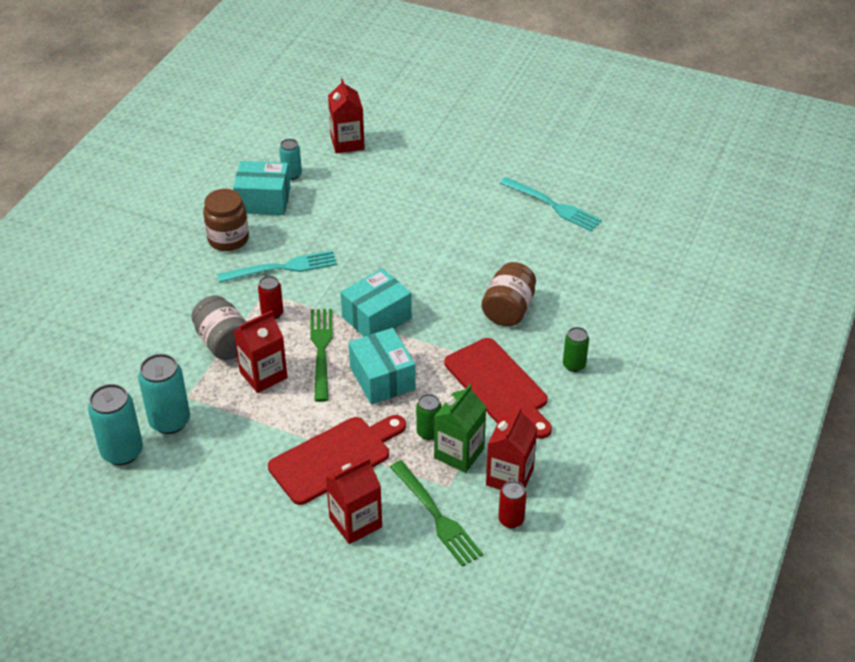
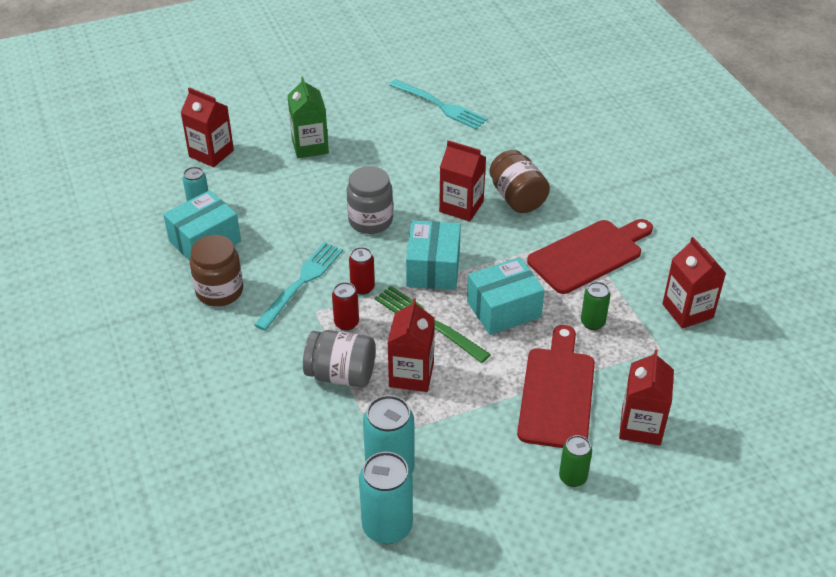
camera: 45 degrees left, 0 degrees up
(382, 378) = (503, 309): turquoise box -> turquoise box turned 45 degrees counterclockwise
(383, 256) = (370, 220): none -> grey jar
(437, 516) = (685, 376): green fork -> none
(459, 289) = (461, 206): none -> red carton
(459, 453) = (633, 321): green carton -> green carton (310, 146)
(499, 386) = (589, 255): red cutting board -> red cutting board turned 45 degrees counterclockwise
(511, 520) = (731, 339): red can -> red can (362, 287)
(553, 206) = (441, 106): turquoise fork -> turquoise fork turned 45 degrees clockwise
(574, 365) = (614, 205): green can -> green can (572, 477)

